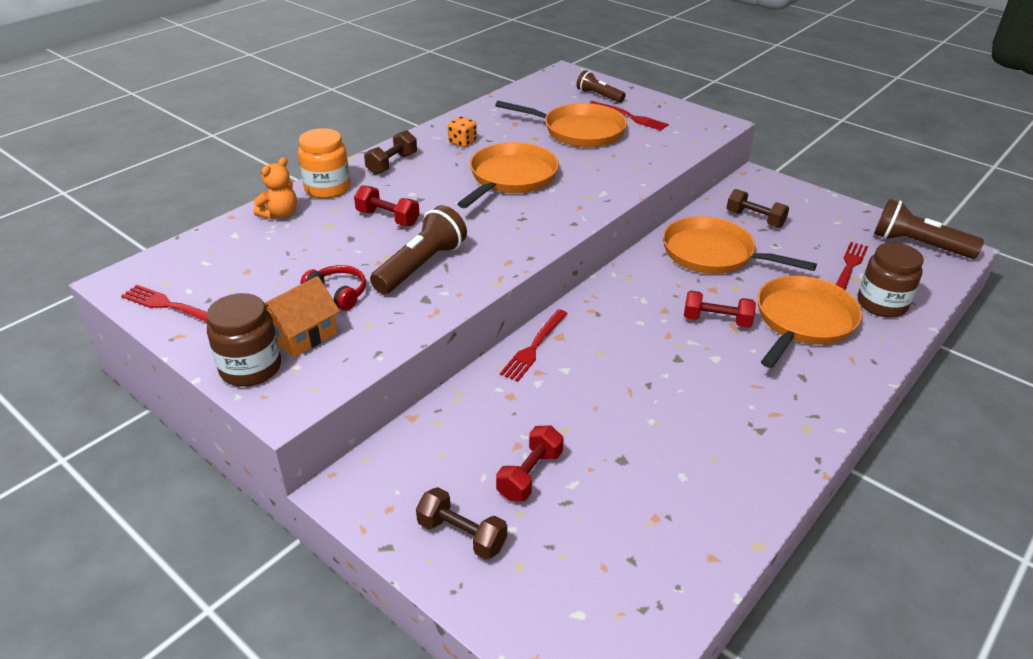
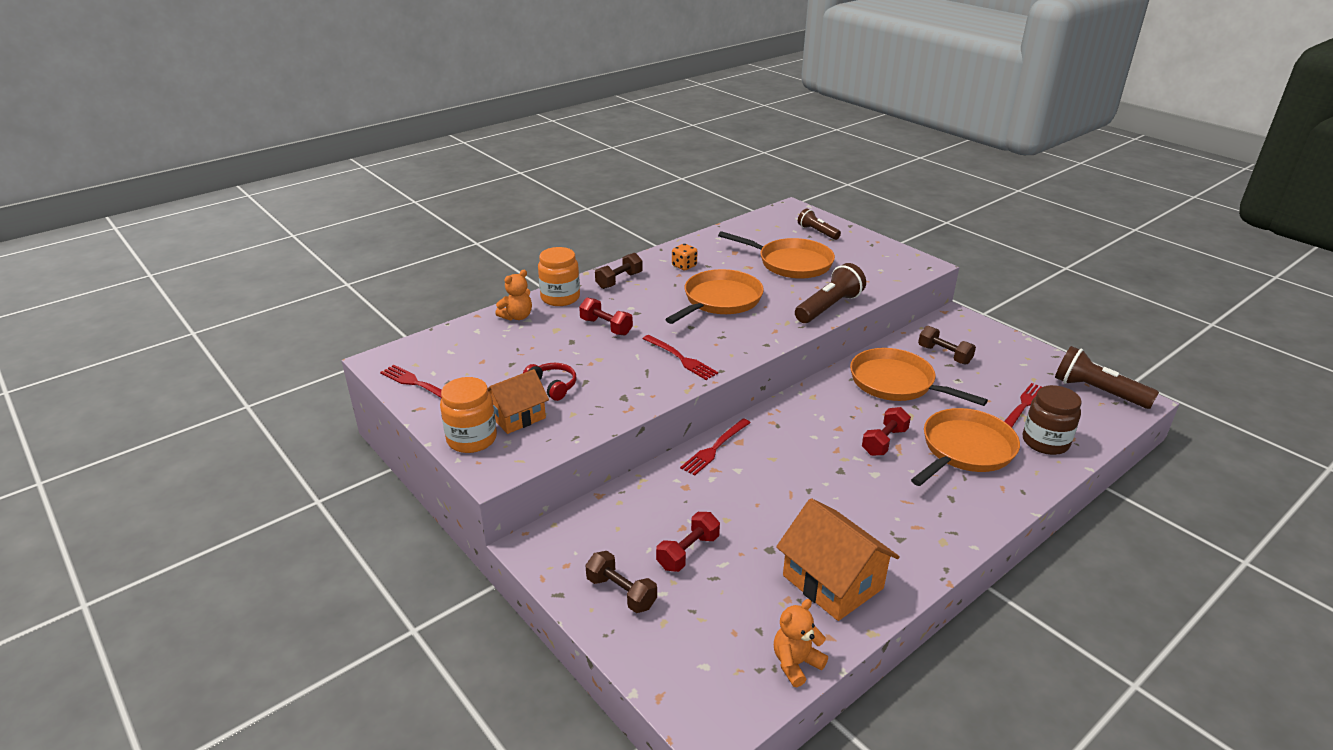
camera: 10 degrees right, 5 degrees down
(250, 368) = (472, 439): brown jar -> orange jar
(421, 266) = (626, 369): brown flashlight -> brown flashlight (828, 307)
(631, 117) = (842, 253): red fork -> red fork (681, 359)
(682, 595) = (796, 663): none -> orange teddy bear
(700, 490) = (833, 582): none -> orange house
(716, 321) = (884, 442): red dumbbell -> red dumbbell turned 75 degrees counterclockwise

